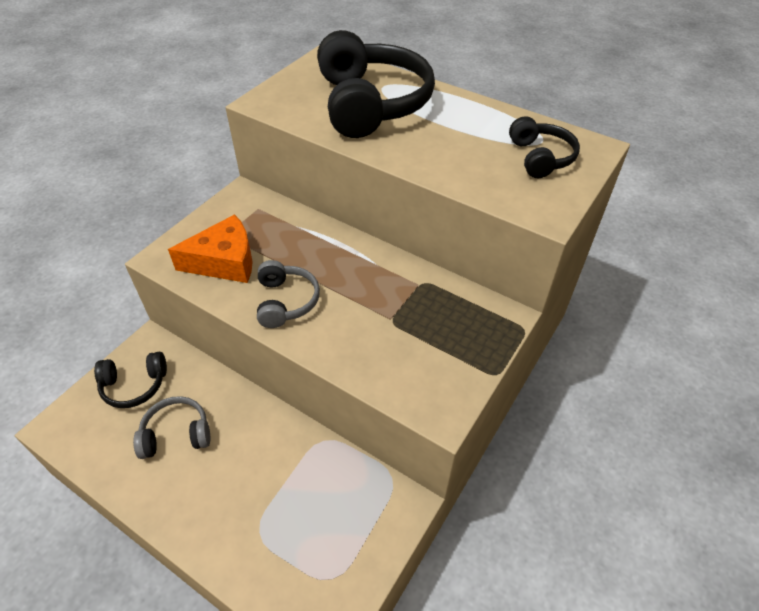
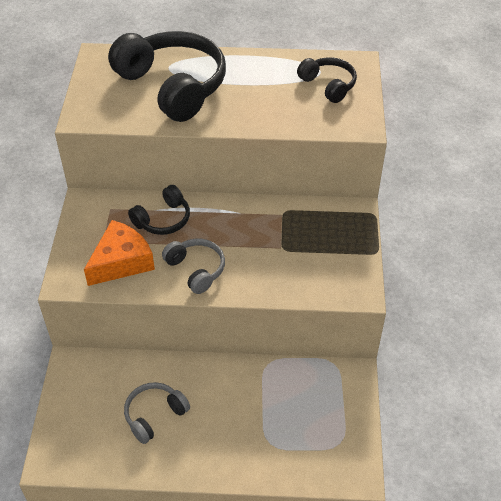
camera: 30 degrees left, 0 degrees up
(134, 385) = (88, 399): black headphones -> black headphones (163, 219)

